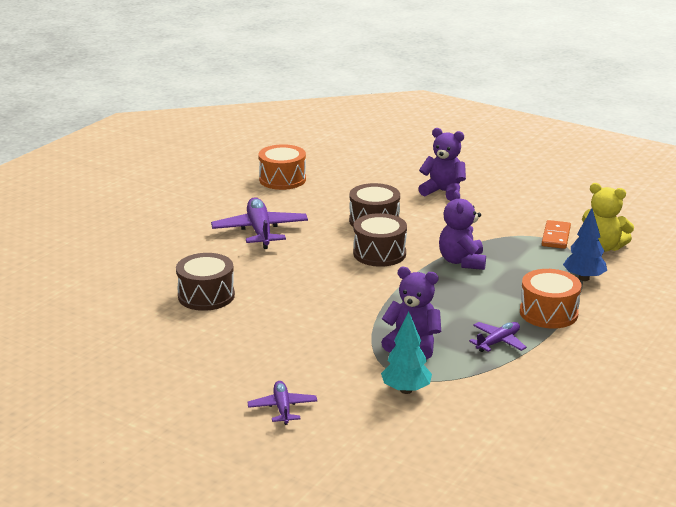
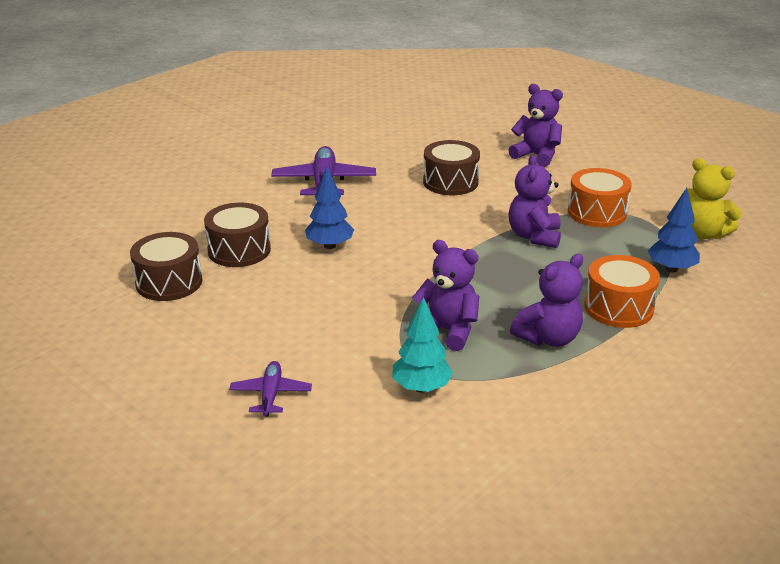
camera: 10 degrees right, 5 degrees up
(282, 179) = (368, 129): orange drum -> orange drum (597, 212)
(286, 285) = (330, 246): none -> blue tree
(379, 253) = (444, 219): brown drum -> brown drum (169, 282)
(498, 342) = (548, 338): purple plane -> purple teddy bear
(556, 237) = (650, 217): orange domino -> none

